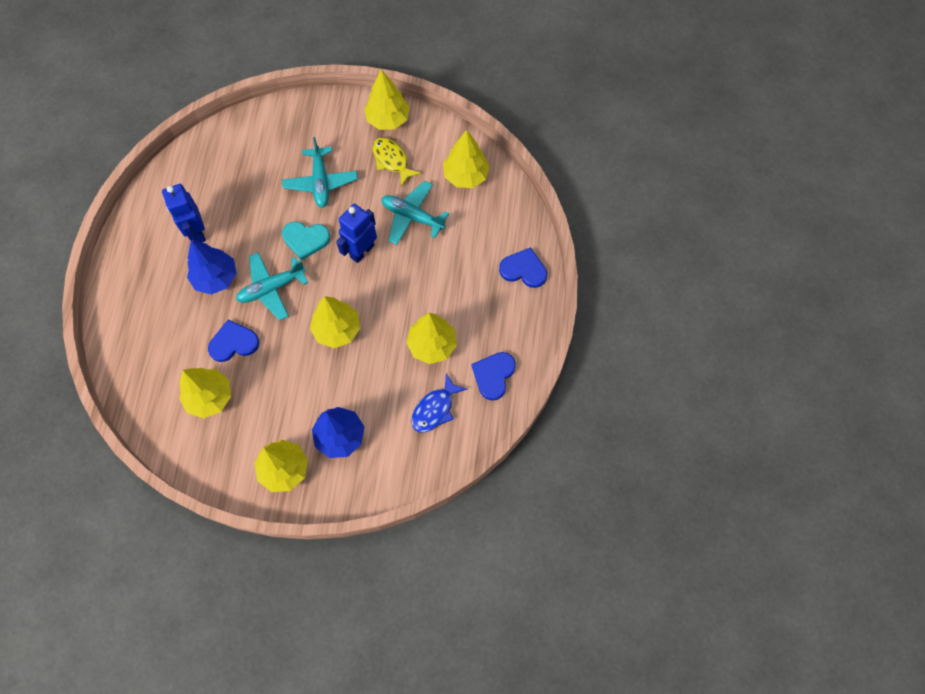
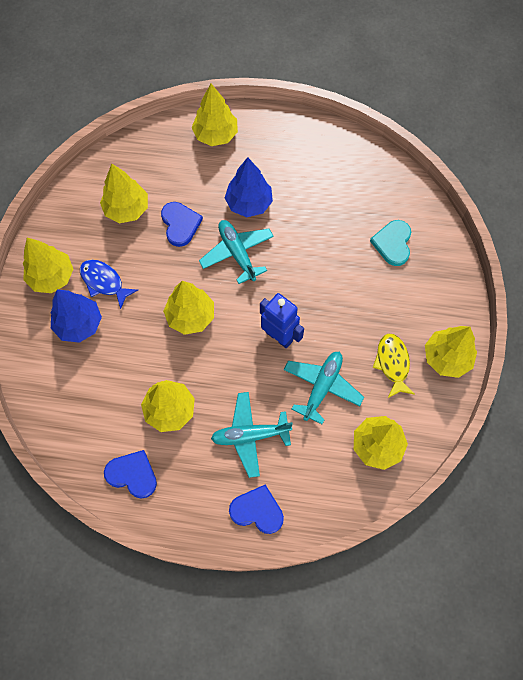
camera: 90 degrees right, 0 degrees up
(128, 311) = (215, 135): none -> yellow tree
(197, 232) = (298, 182): blue robot -> none
(305, 239) = (292, 281): turquoise heart -> turquoise heart (393, 243)
(321, 182) = (361, 292): turquoise plane -> turquoise plane (250, 435)
(392, 160) = (392, 363): yellow fish -> yellow fish turned 60 degrees counterclockwise
(435, 409) = (100, 414): blue fish -> blue fish (104, 282)
(523, 269) = (257, 510): blue heart -> blue heart turned 90 degrees counterclockwise

